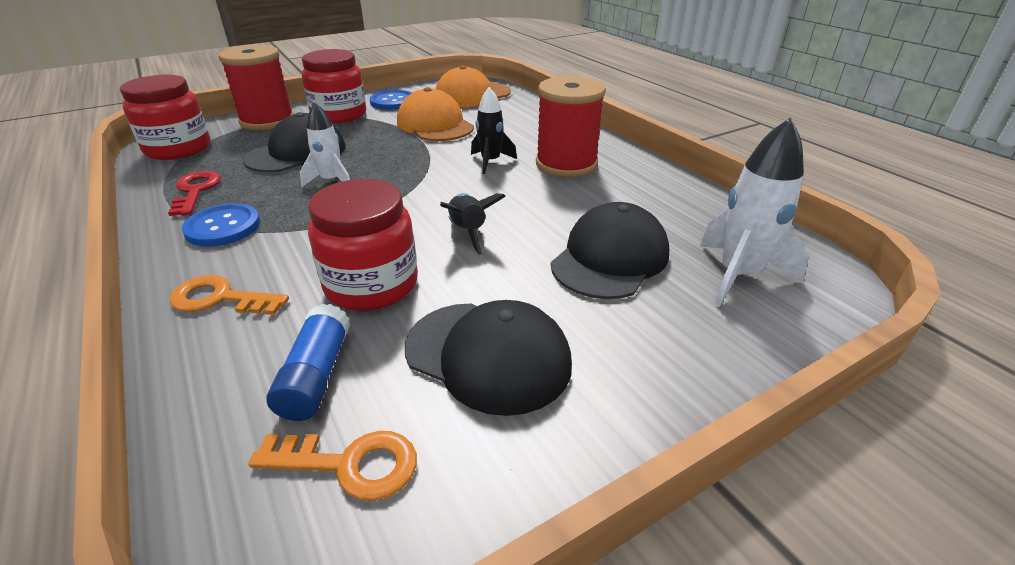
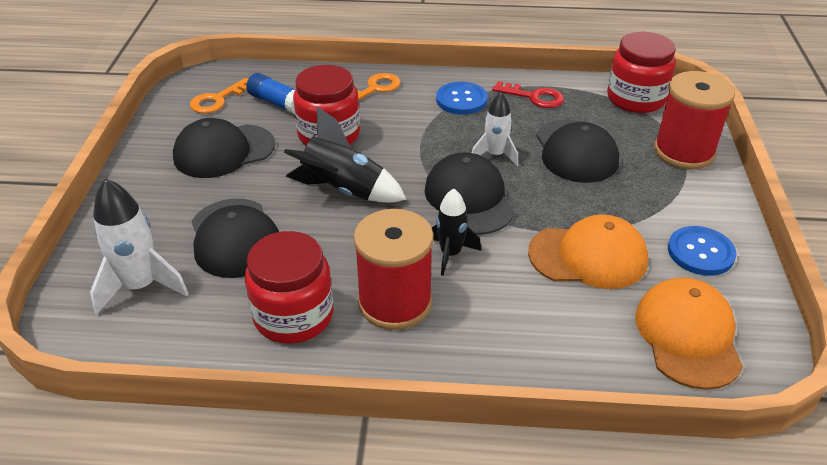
camera: 125 degrees right, 5 degrees up
(339, 115) = (674, 199): red jar -> red jar (293, 316)
(413, 174) = (469, 199): none -> black cap
(468, 232) = (343, 190): black rocket -> black rocket, size x1.56

